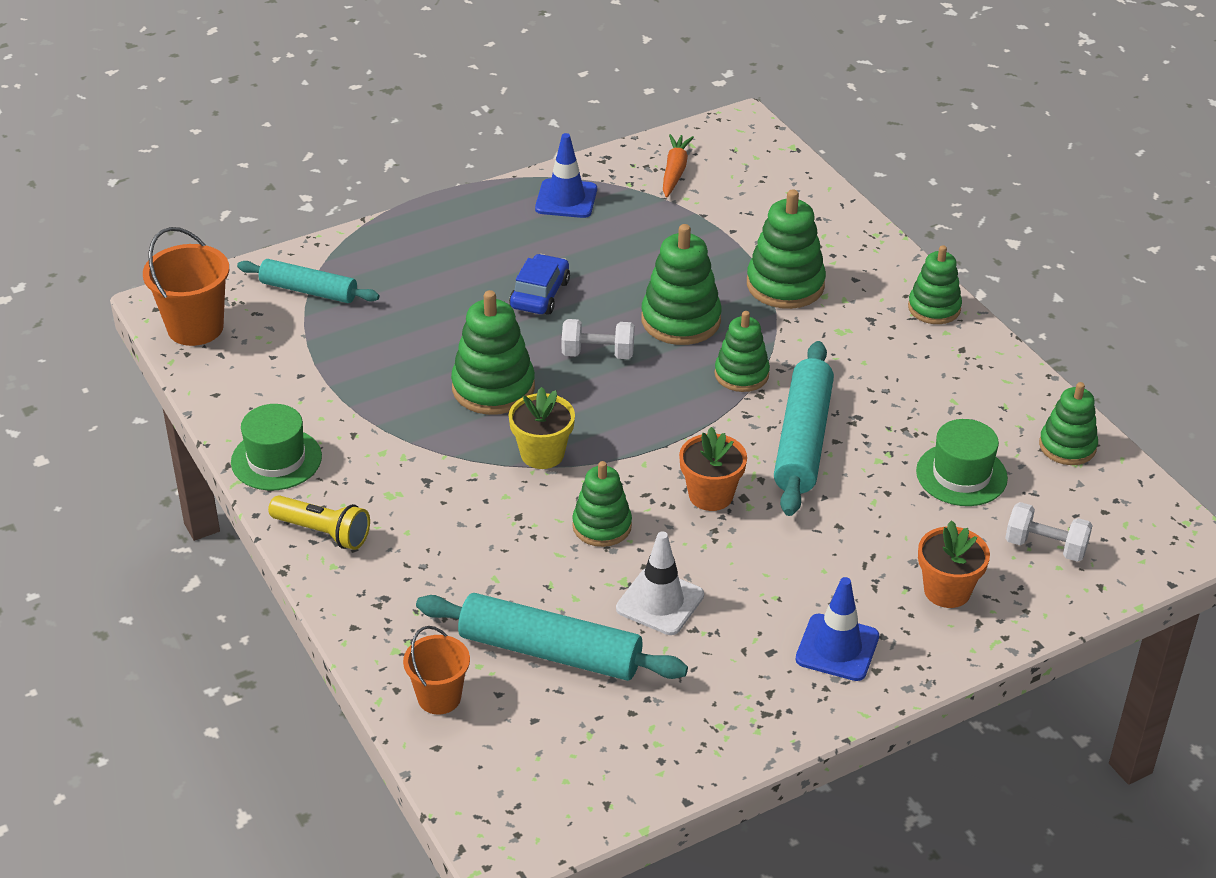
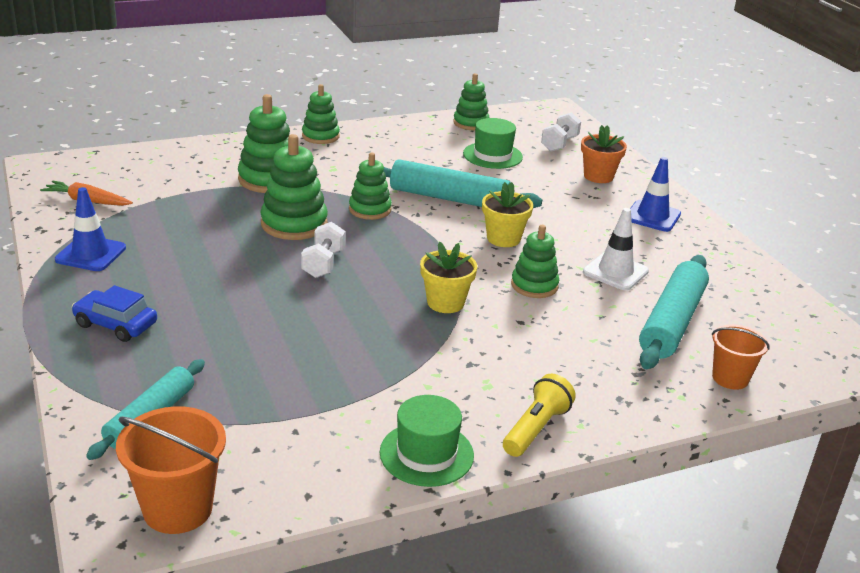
camera: 85 degrees left, 10 degrees down
(493, 388) = (352, 318): green stacking toy -> none
(540, 294) = (228, 282): blue car -> blue car (115, 324)
(711, 495) = (503, 238): orange flower pot -> yellow flower pot

